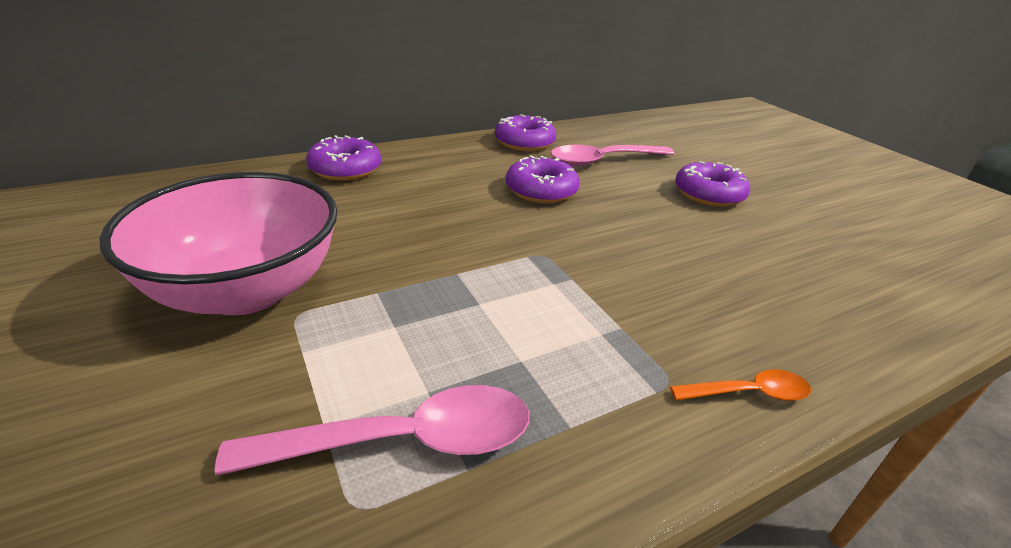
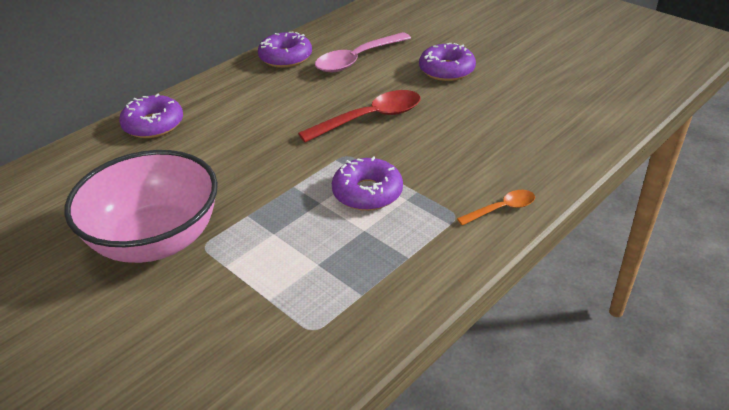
camera: 15 degrees left, 5 degrees up
(404, 441) = (319, 292): pink spoon -> none
(541, 190) = (321, 101): purple donut -> purple donut (367, 193)
(592, 221) = (370, 118): none -> red spoon

